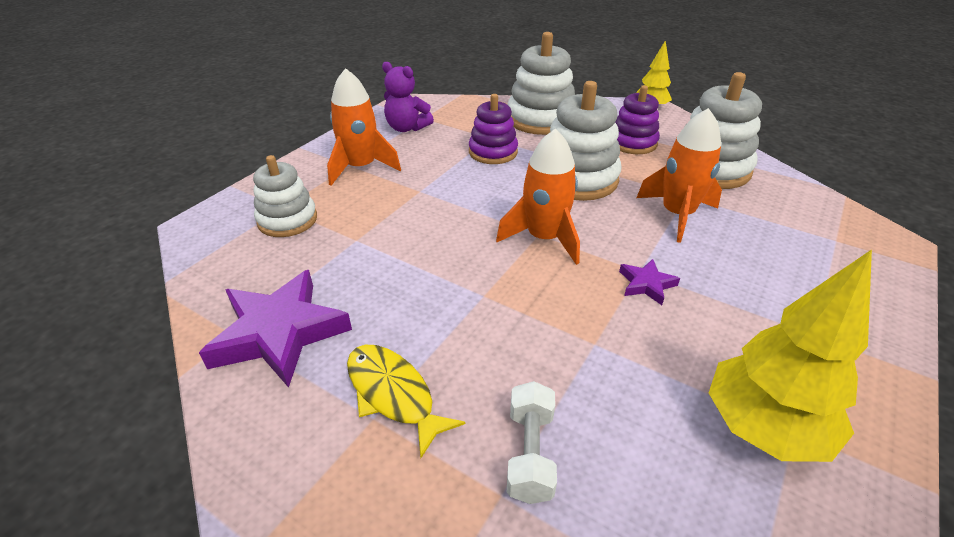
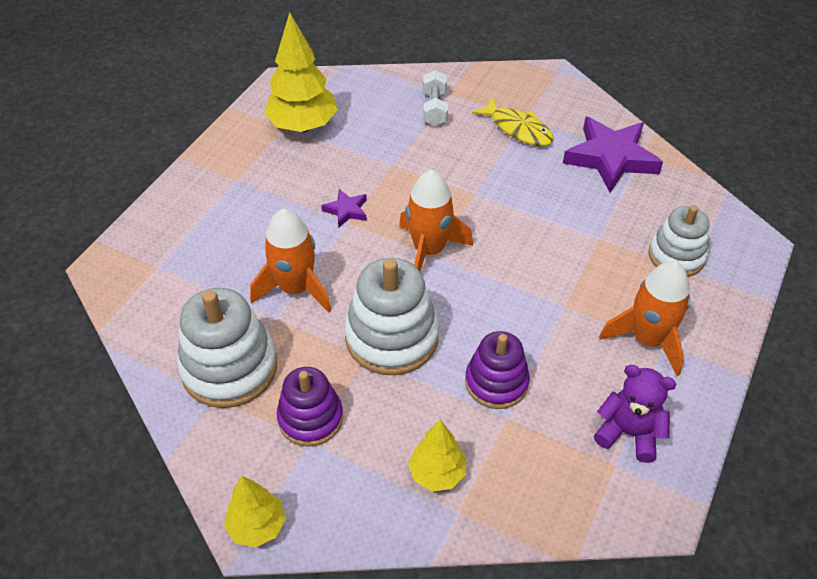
camera: 175 degrees right, 10 degrees up
(540, 119) = (437, 473): white stacking toy -> yellow tree

